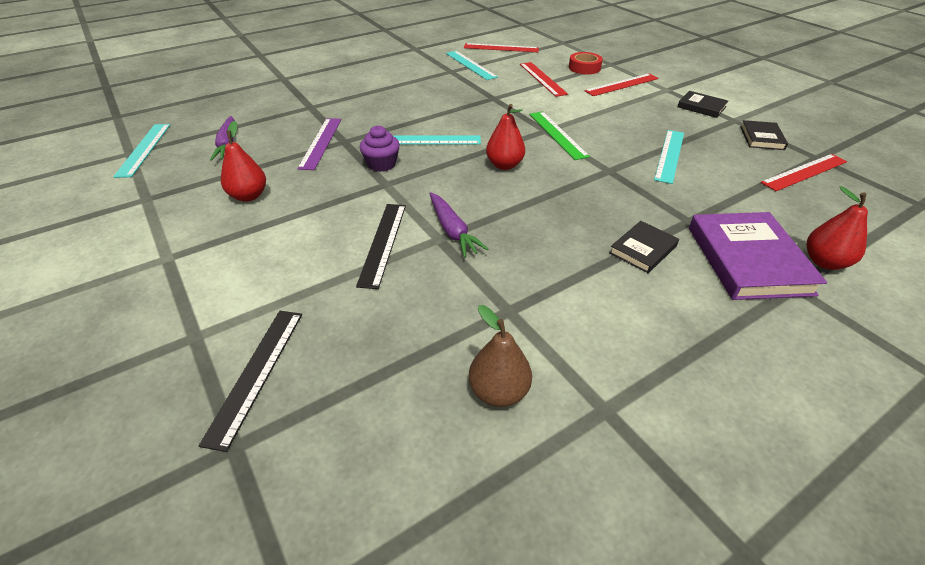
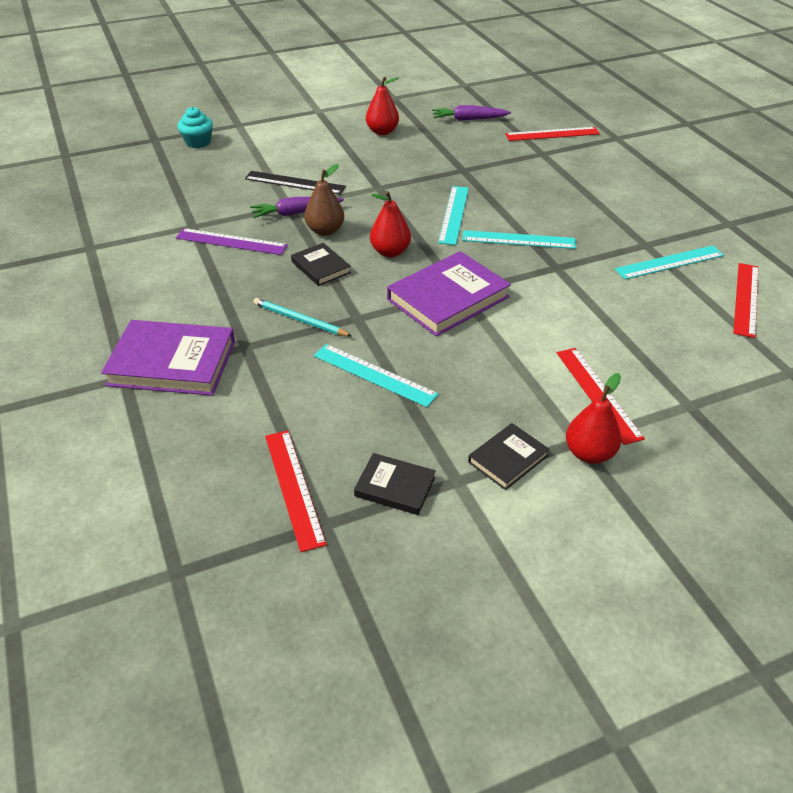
camera: 100 degrees right, 0 degrees up
(144, 149) = (469, 89): turquoise ruler -> turquoise ruler (518, 239)
(256, 373) = (198, 142): black ruler -> turquoise cupcake
(321, 143) = (462, 159): purple ruler -> purple ruler (231, 242)
(381, 164) = (413, 187): purple cupcake -> none
(498, 391) = (130, 213): brown pear -> brown pear (325, 231)
(542, 78) = (621, 318): red ruler -> red ruler (552, 134)
(557, 134) = (448, 298): green ruler -> purple book
(584, 68) = (668, 370): red tape -> none
(632, 197) = (300, 320): none -> turquoise pencil
(643, 249) = (220, 304): black book -> black book (321, 267)
(824, 262) = (139, 414): red pear -> red pear (589, 453)

